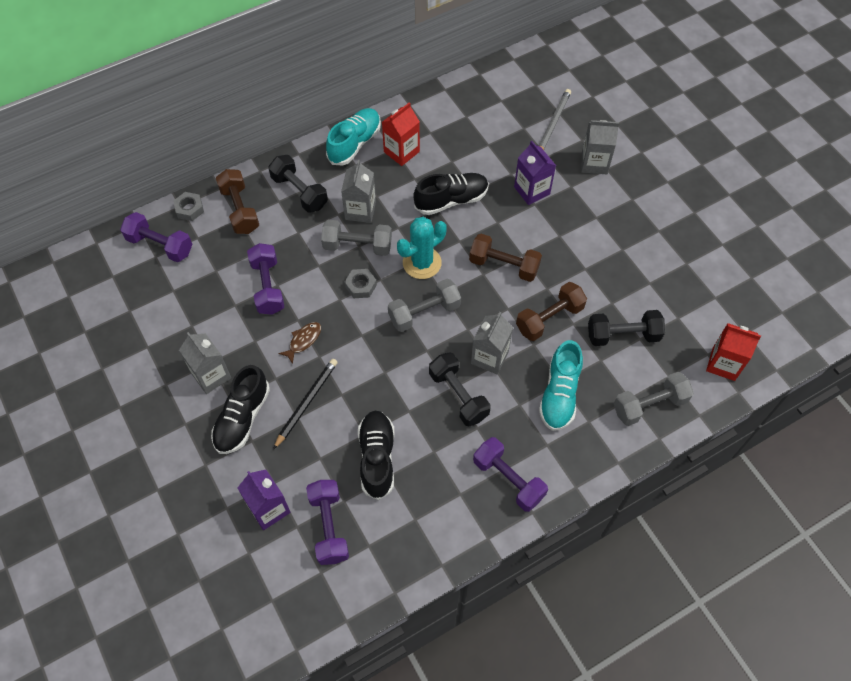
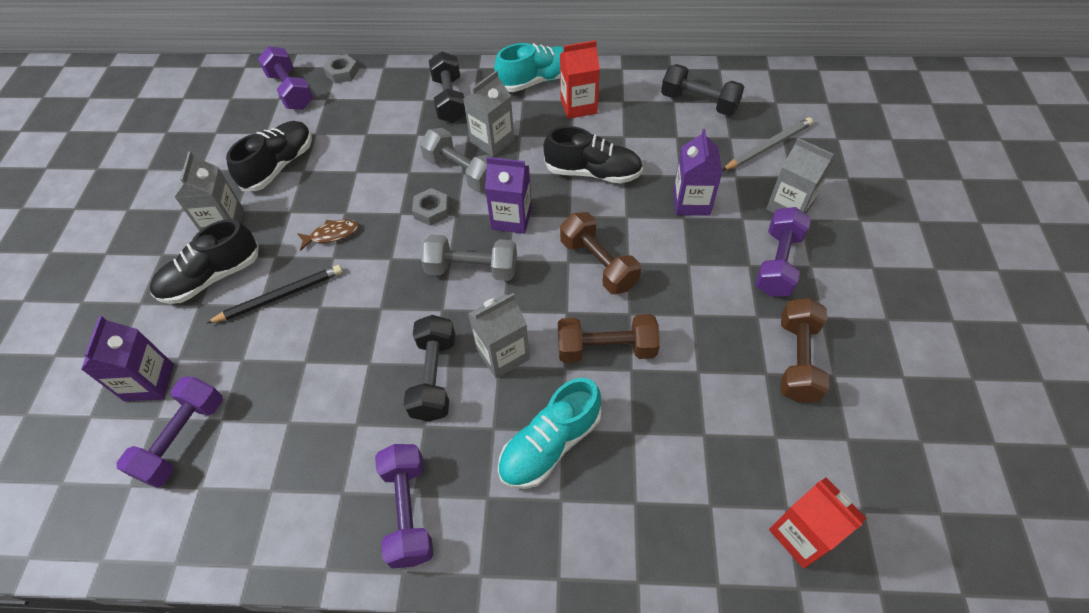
camera: 35 degrees right, 5 degrees down
(240, 210) = (383, 92): brown dumbbell -> brown dumbbell (797, 360)
(268, 286) = (346, 169): purple dumbbell -> purple dumbbell (777, 263)
(377, 458) = (294, 394): black shoe -> black shoe (279, 166)
(422, 263) = (511, 218): turquoise cactus -> purple carton
(623, 335) = (684, 418): black dumbbell -> black dumbbell (699, 103)
(649, 405) = (656, 528): grey dumbbell -> none

